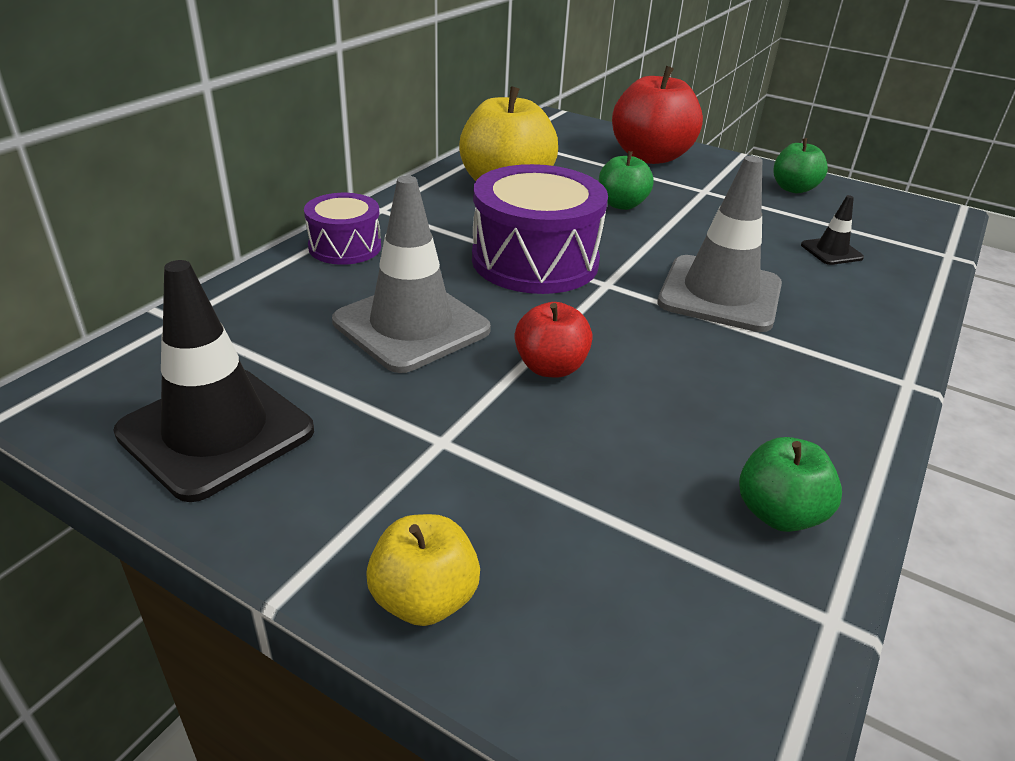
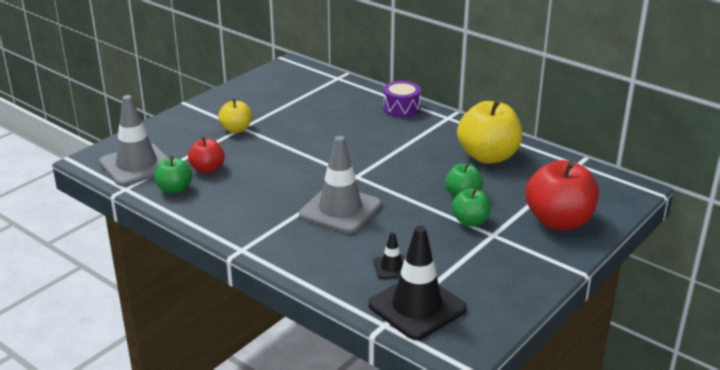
camera: 100 degrees right, 5 degrees down
(216, 432) = (262, 89): black traffic cone -> black traffic cone (417, 307)
(411, 326) = (323, 123): grey traffic cone -> grey traffic cone (136, 165)
(424, 599) = (172, 122): yellow apple -> yellow apple (236, 129)
(535, 261) = (383, 157): purple drum -> none
(550, 367) = (283, 152): red apple -> red apple (207, 169)
(793, 189) = (504, 280): green apple -> green apple (470, 221)

